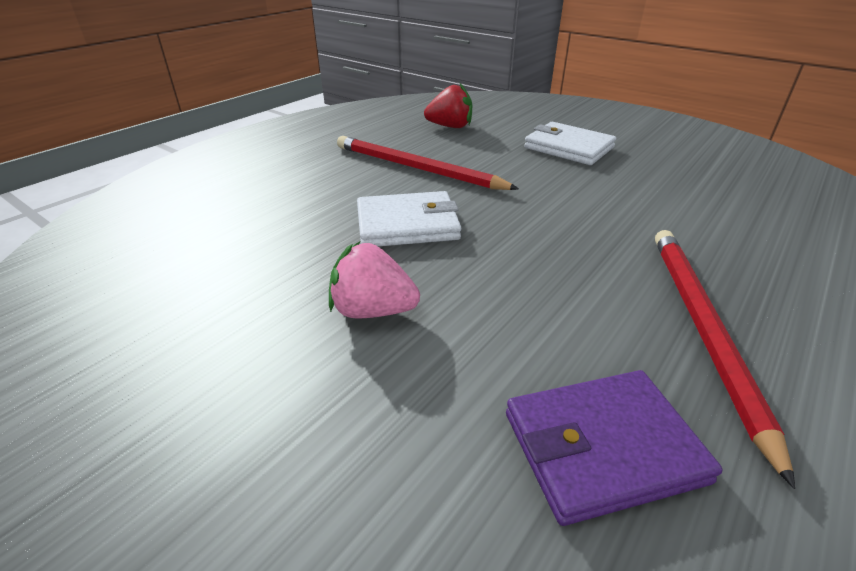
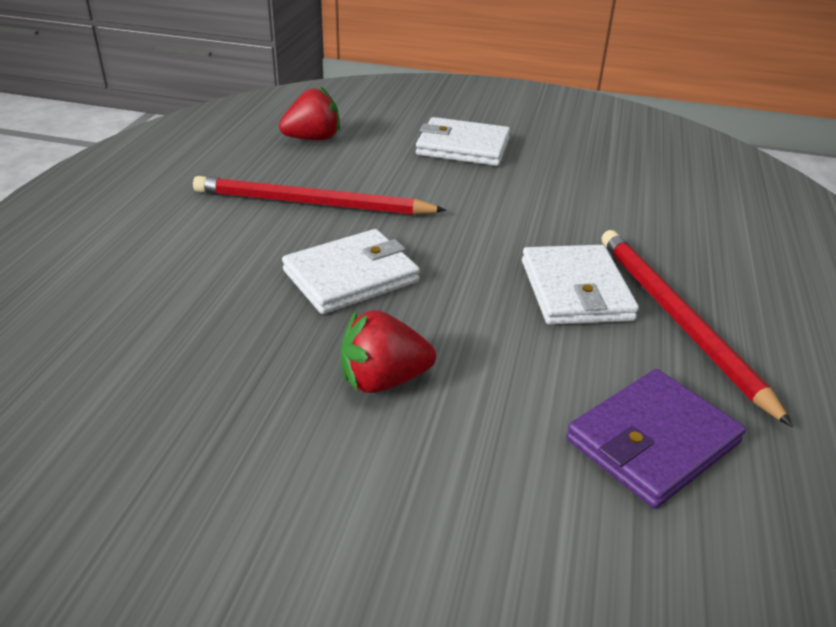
camera: 25 degrees left, 0 degrees up
(372, 311) = (383, 380): pink strawberry -> red strawberry
(604, 277) = (576, 290): none -> white wallet

